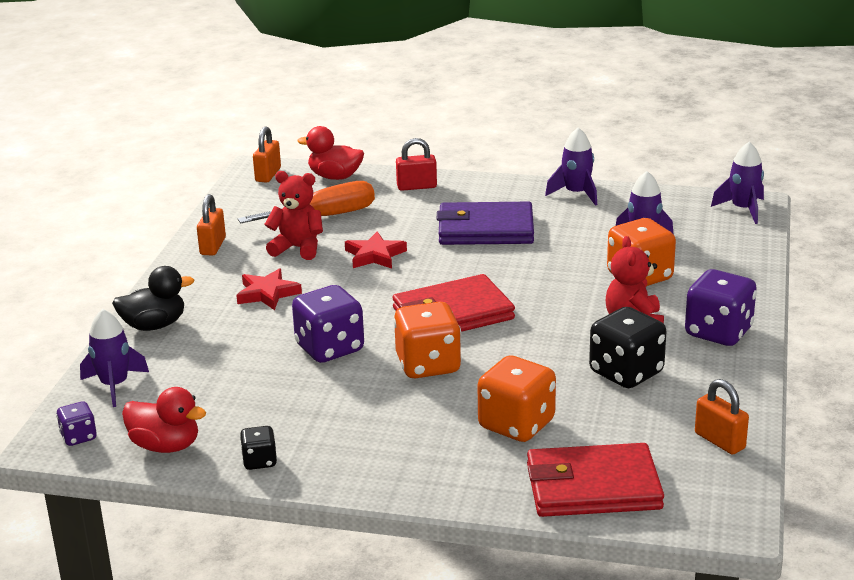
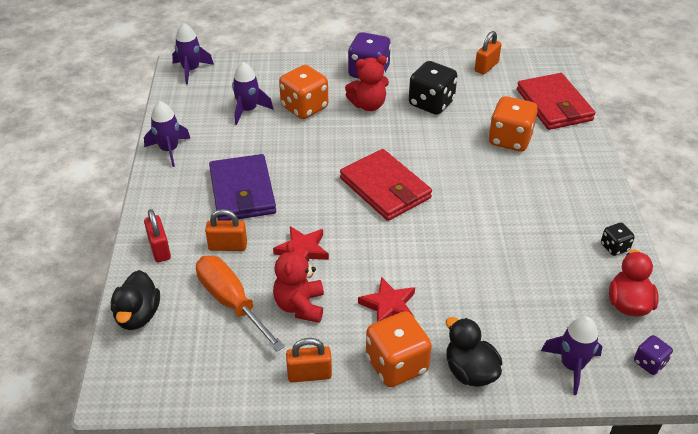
camera: 105 degrees left, 15 degrees up
(268, 175) = (133, 376): orange padlock -> orange padlock (228, 246)
(329, 348) = (459, 245): purple dice -> none
(335, 177) = (138, 315): red duck -> black duck
(428, 365) = (460, 189): orange dice -> orange dice (396, 365)

